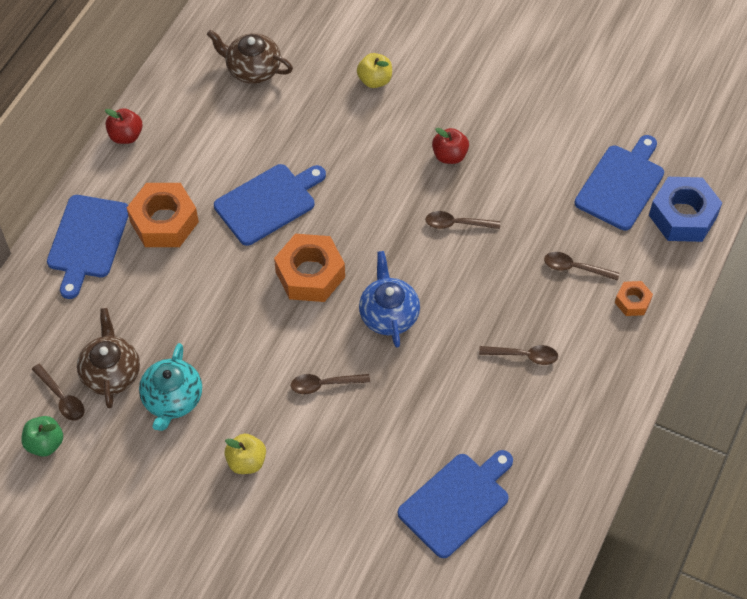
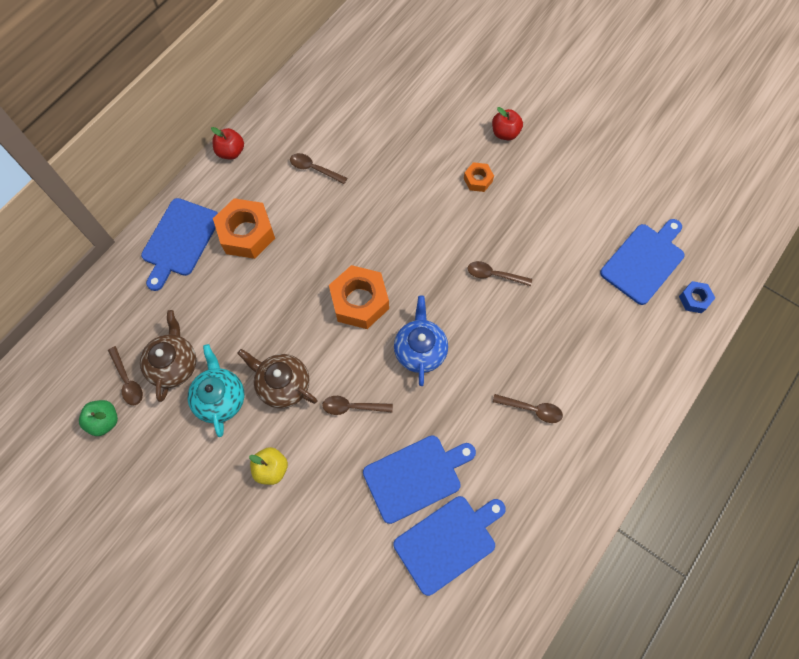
camera: 10 degrees right, 10 degrees up
(172, 399) = (220, 398): turquoise teapot -> turquoise teapot turned 150 degrees clockwise
(252, 69) = (347, 109): brown teapot -> brown teapot (283, 384)
(268, 202) = (336, 230): blue cutting board -> blue cutting board (415, 476)
(375, 80) = (447, 134): yellow apple -> none
(449, 155) = (498, 211): red apple -> red apple (505, 133)
(575, 268) = (591, 333): brown spoon -> brown spoon (314, 169)
(632, 301) = (637, 374): orange nut -> orange nut (478, 180)
(682, 216) = (694, 299): blue nut -> blue nut, size x0.52

